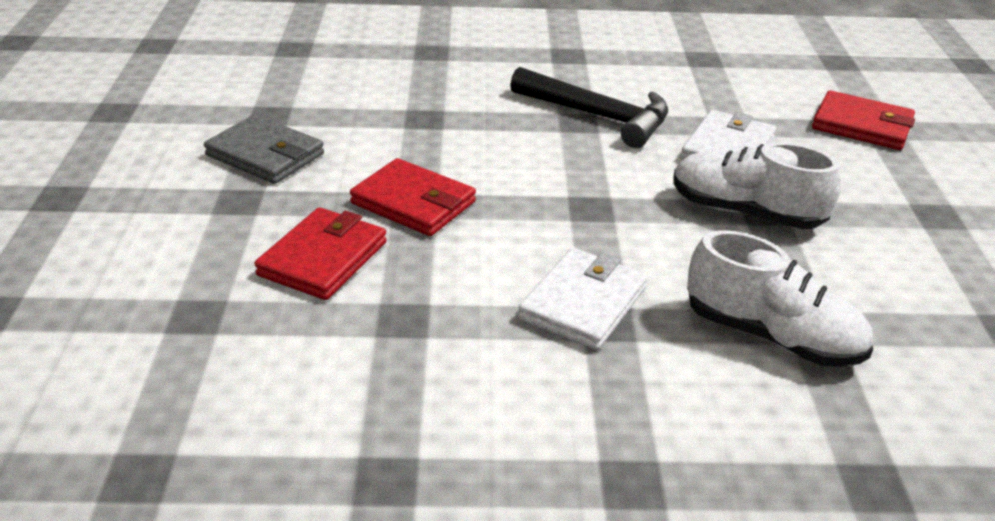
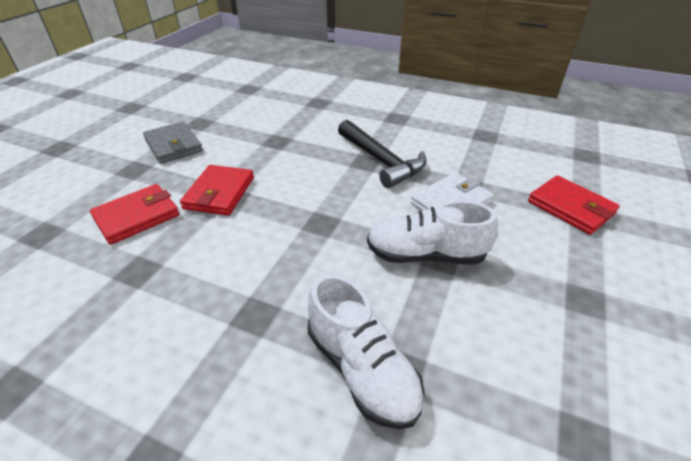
camera: 25 degrees right, 5 degrees up
(413, 203) = (219, 193): red wallet -> red wallet turned 45 degrees clockwise
(583, 303) = (252, 294): white wallet -> none
(745, 212) = (425, 255): white shoe -> white shoe turned 45 degrees counterclockwise

